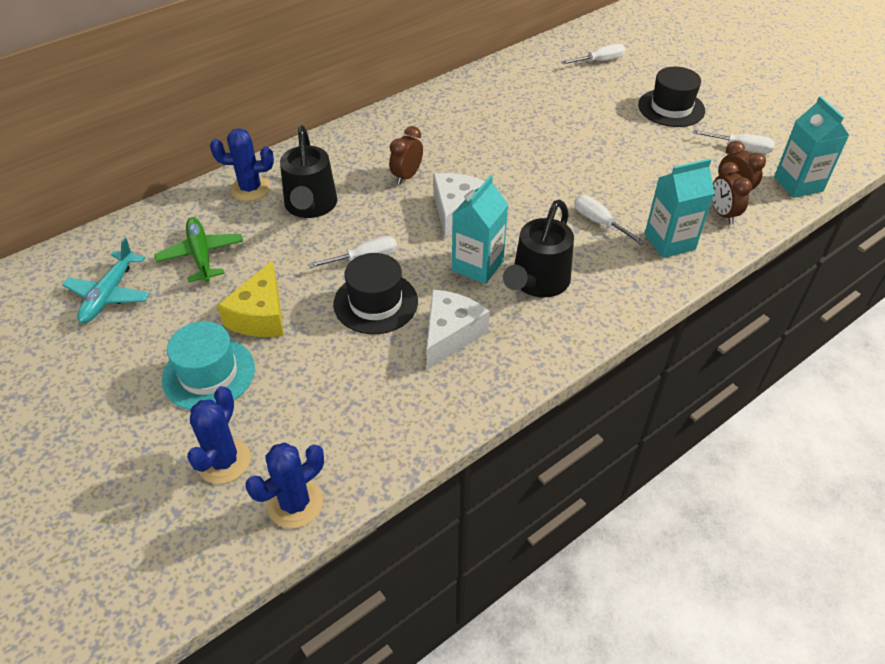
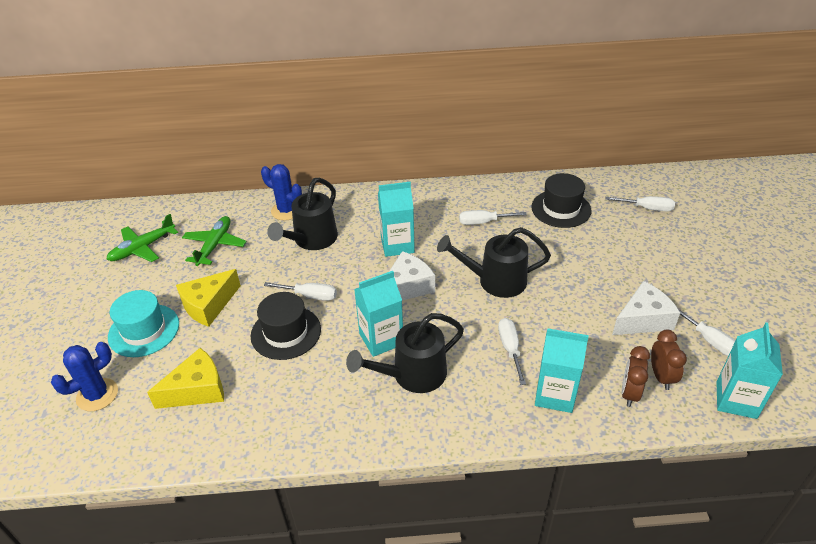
camera: 35 degrees right, 5 degrees down
(109, 294) = (143, 248): turquoise plane -> green plane
(295, 503) = (106, 449): blue cactus -> none
(337, 398) = (197, 390): none -> yellow cheese
(407, 176) = (397, 245): brown clock -> turquoise carton
(450, 335) = (311, 383): white cheese -> white cheese (643, 319)
(469, 124) = (483, 222): none -> white screwdriver
(530, 172) = (494, 281): none -> black watering can
(671, 108) = (675, 275): black hat -> black hat (561, 209)

